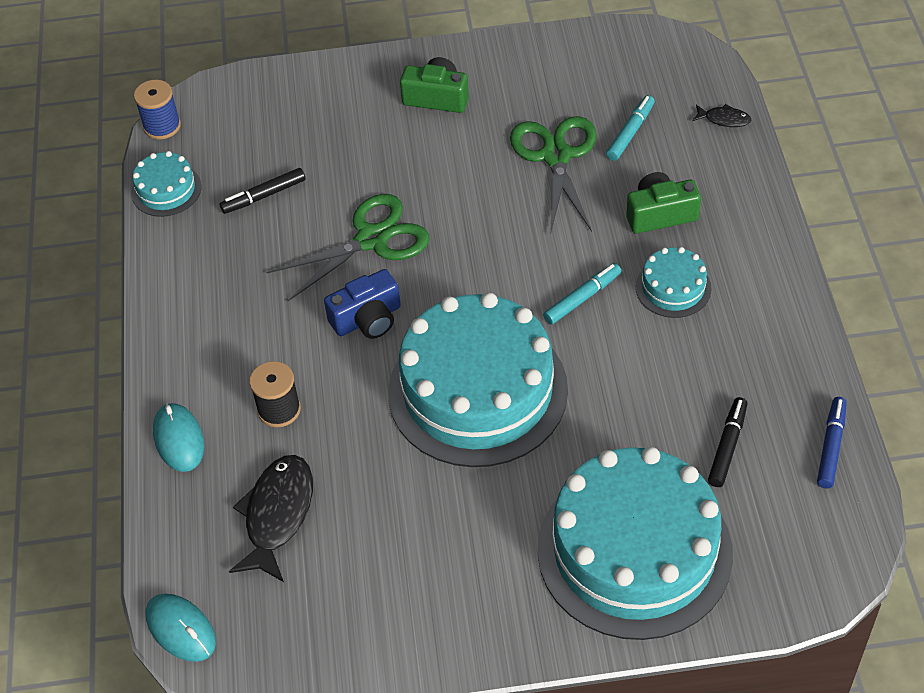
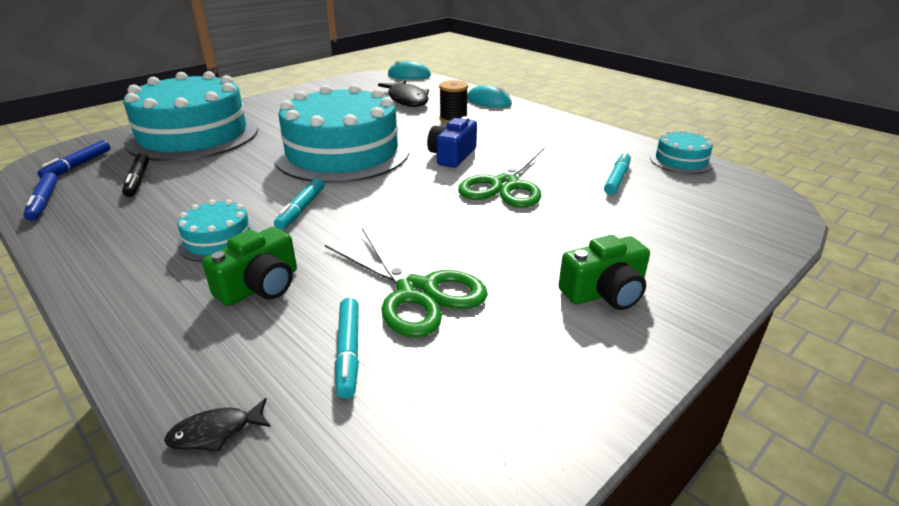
camera: 140 degrees right, 20 degrees down
(162, 126) = (761, 185): blue spool -> none
(264, 196) = (617, 179): black marker -> turquoise marker
(795, 529) = (78, 165): none -> blue marker

